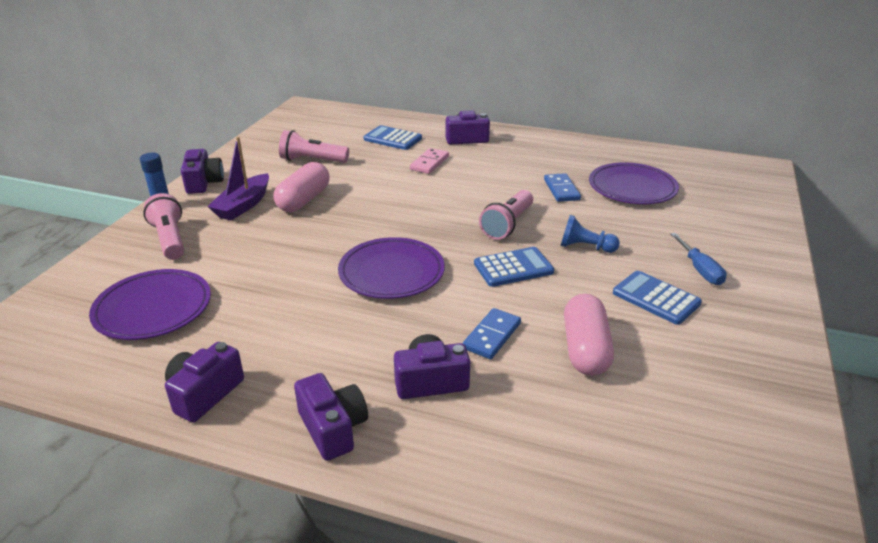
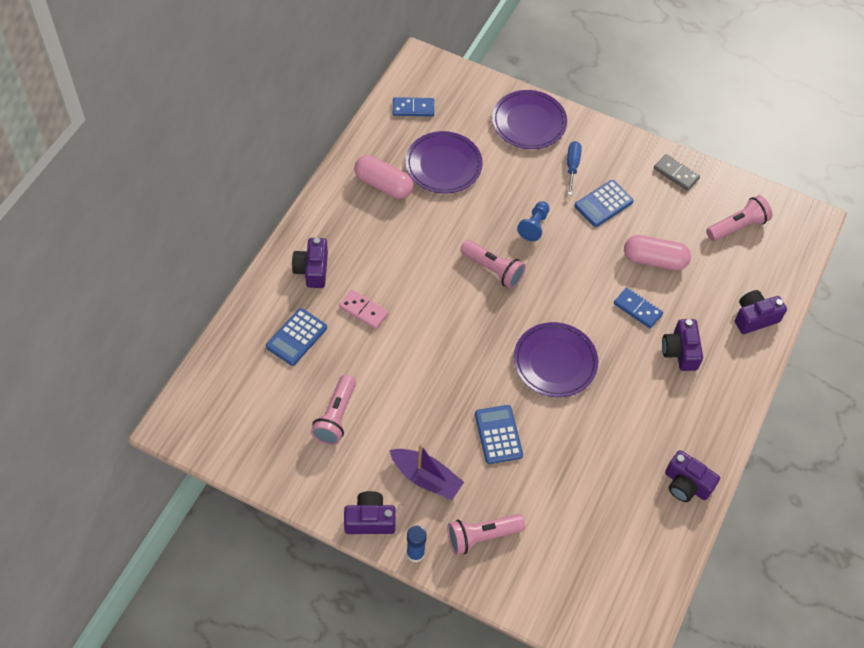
camera: 85 degrees left, 25 degrees up
(153, 308) = (588, 533): purple plate -> purple plate (529, 122)
(304, 200) = (424, 425): pink capsule -> pink capsule (383, 185)
(333, 428) = (719, 408): purple camera -> purple camera (754, 318)
(513, 268) = (557, 279): blue calculator -> blue calculator (498, 434)
(561, 190) = (438, 217): blue domino -> blue domino (413, 108)
(700, 270) = (572, 166): blue screwdriver -> blue screwdriver turned 75 degrees counterclockwise
(710, 447) = (737, 226): none -> pink flashlight
(766, 367) = (676, 174): none -> grey domino

